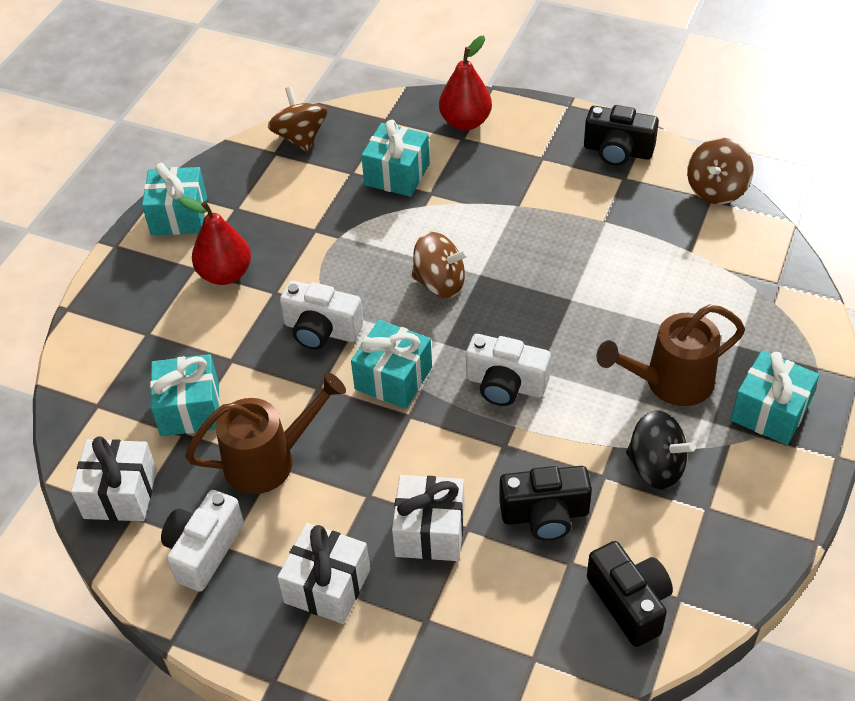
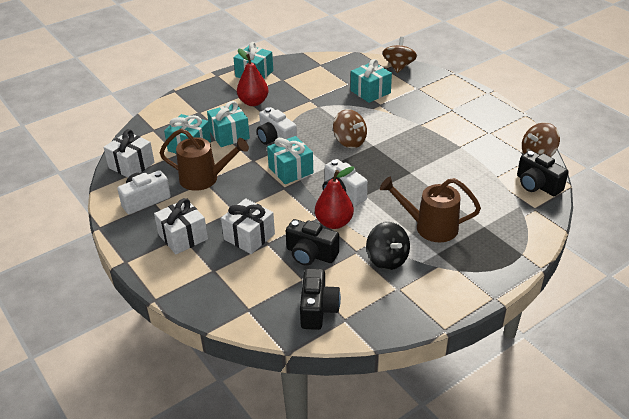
camera: 30 degrees right, 10 degrees down
(300, 138) = (337, 62): brown spinning top -> brown spinning top (398, 66)
(465, 122) = (425, 82): red pear -> red pear (334, 223)
(618, 151) = (496, 120): black camera -> black camera (537, 185)
(770, 412) = (474, 262): turquoise gift -> turquoise gift (229, 135)

